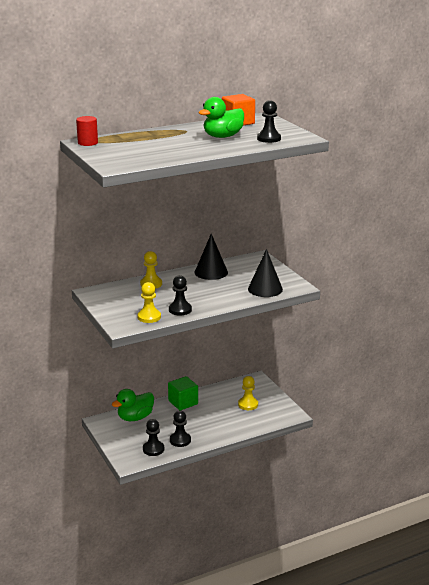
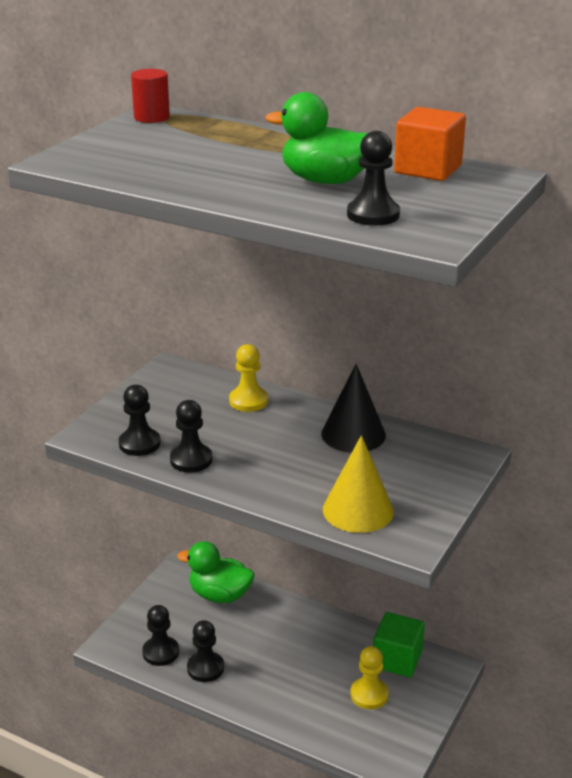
camera: 55 degrees right, 5 degrees up
(149, 317) = (139, 444): yellow pawn -> black pawn
(183, 402) = (302, 621): green cube -> green cube (397, 659)
(265, 289) = (358, 510): black cone -> yellow cone

